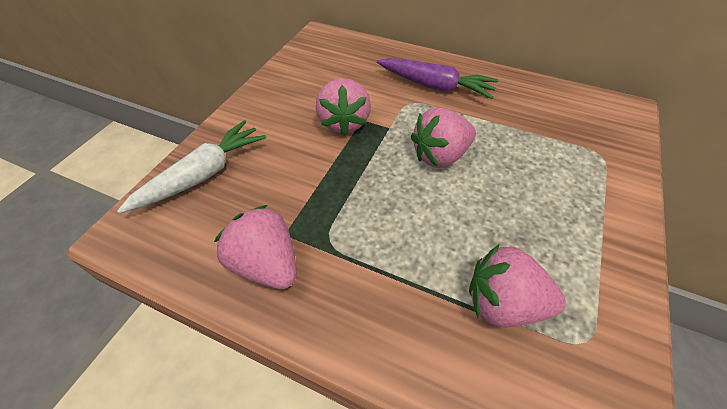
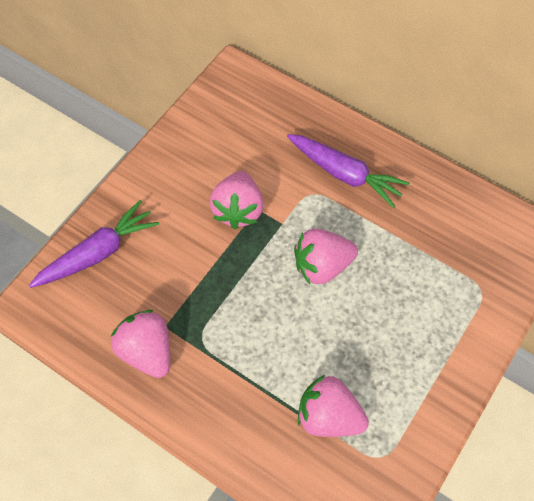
camera: 10 degrees right, 10 degrees up
(203, 174) = (98, 253): white carrot -> purple carrot

